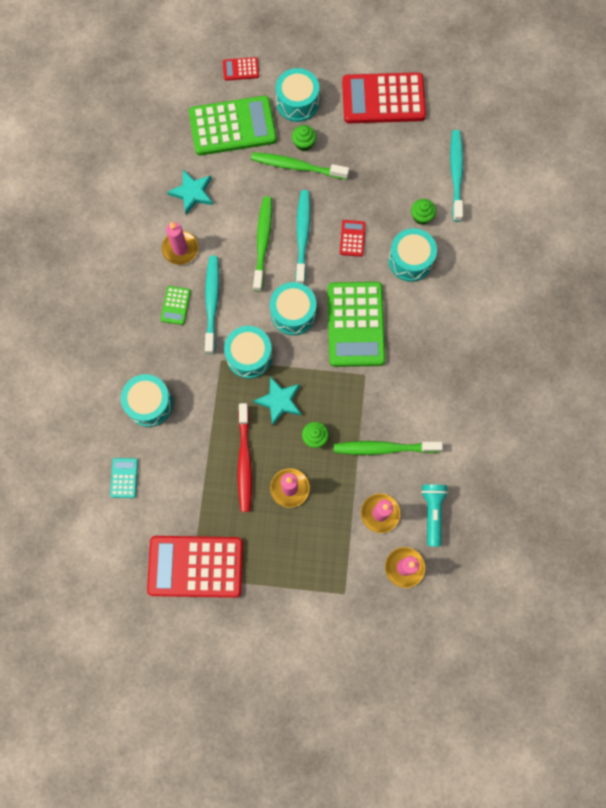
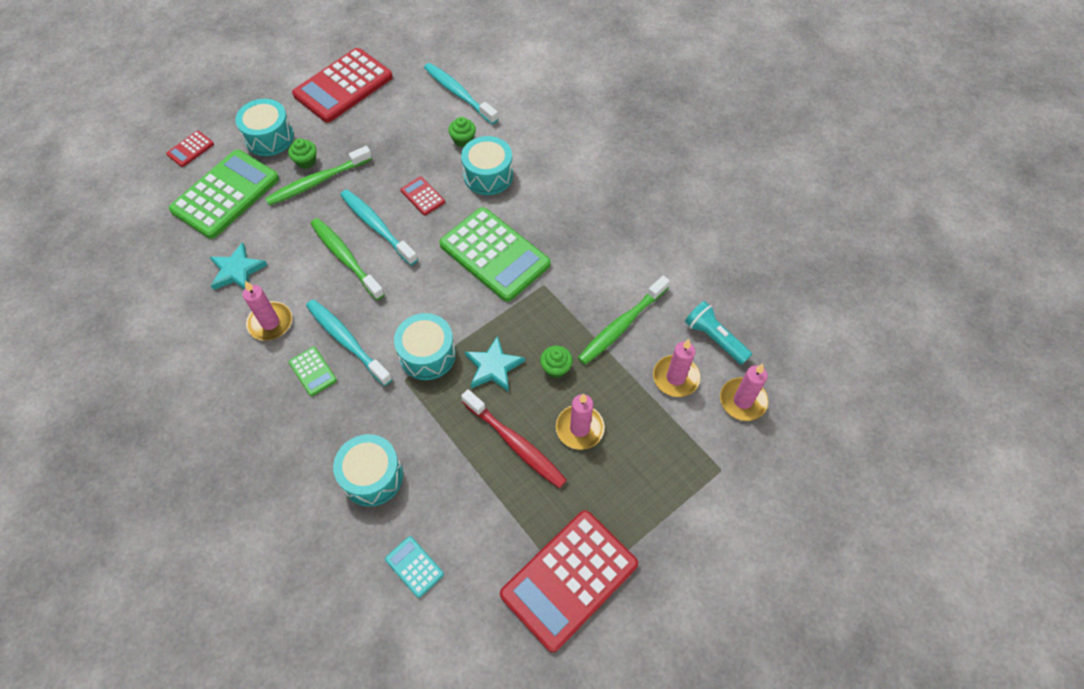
camera: 45 degrees left, 15 degrees down
(293, 313) = (431, 289): turquoise drum -> none

